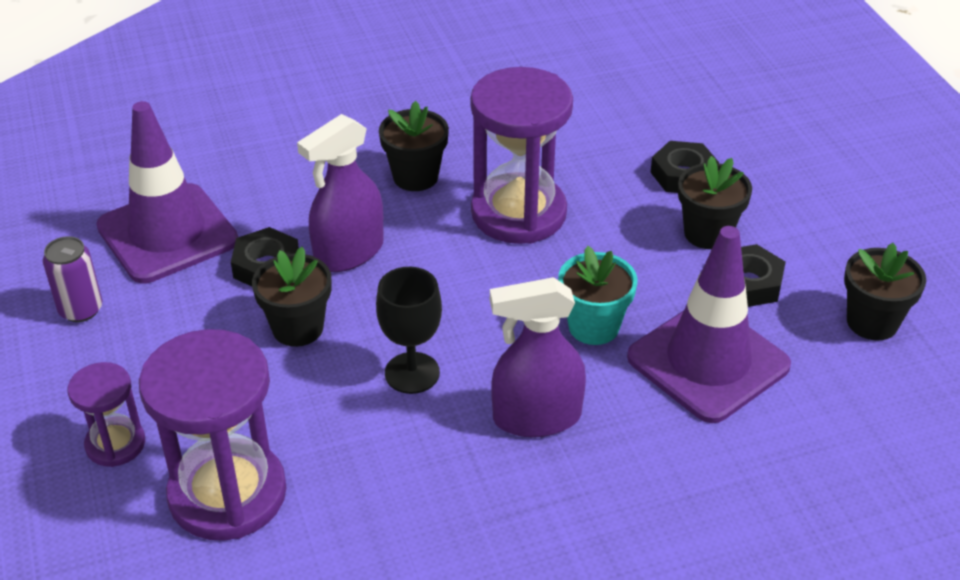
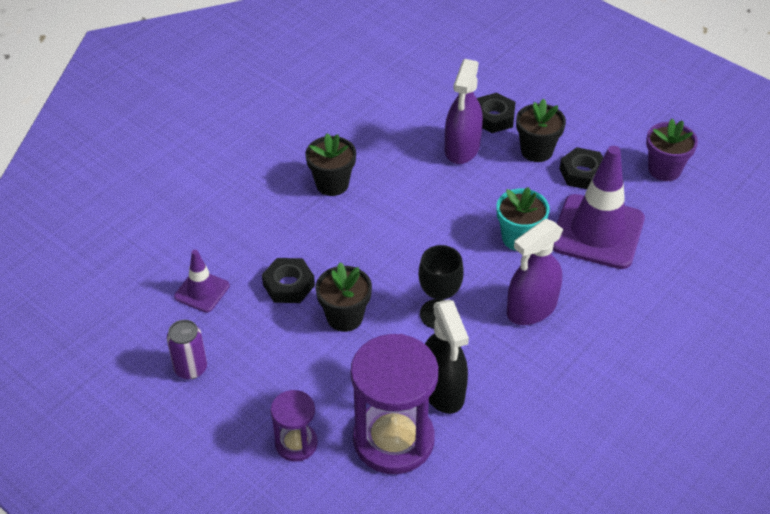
camera: 30 degrees left, 5 degrees up
(167, 234) = (202, 291): purple traffic cone -> purple traffic cone, size x0.51
(338, 464) = (443, 390): none -> black spray bottle
(348, 253) = (333, 253): purple spray bottle -> purple spray bottle (462, 148)
(518, 213) = (416, 183): purple hourglass -> none
(872, 322) = (664, 169): black flower pot -> purple flower pot

